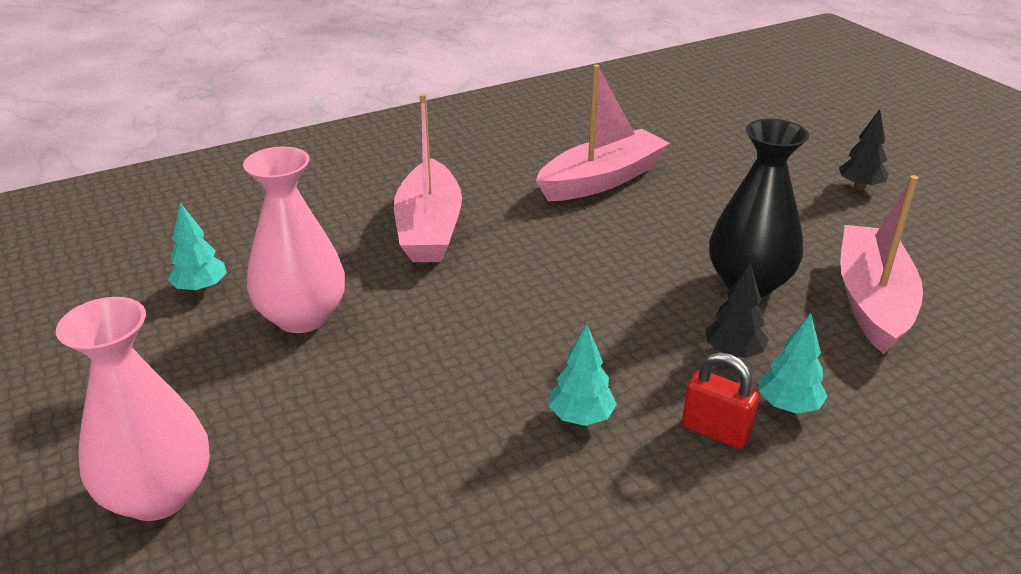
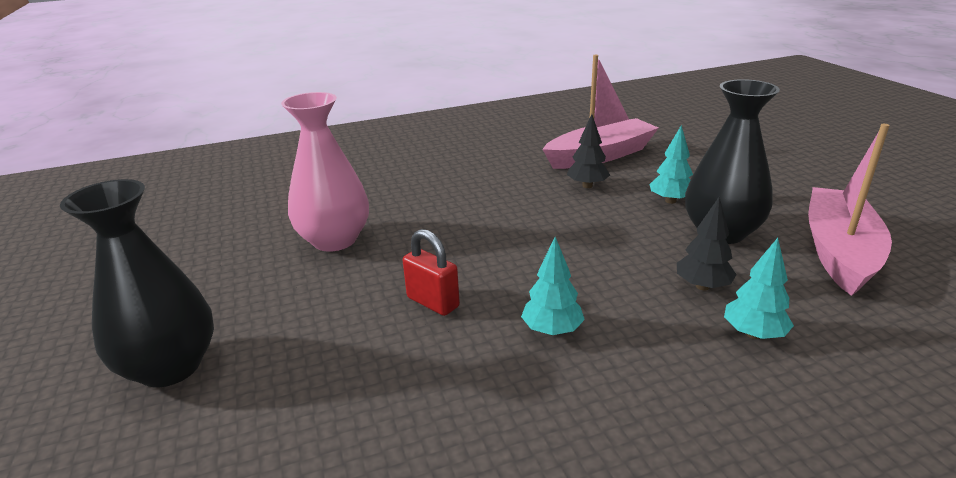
camera: 10 degrees right, 5 degrees down
(158, 495) = (170, 367): pink vase -> black vase
(201, 288) = (264, 217): turquoise tree -> turquoise tree (670, 201)
(429, 228) = (453, 184): pink boat -> none
(715, 431) = (679, 351): red padlock -> red padlock (433, 302)
(860, 186) = (827, 166): black tree -> black tree (587, 186)

